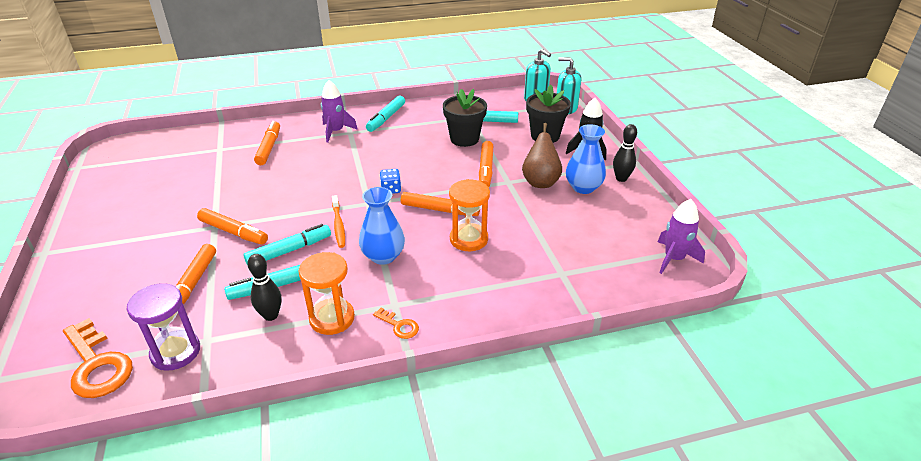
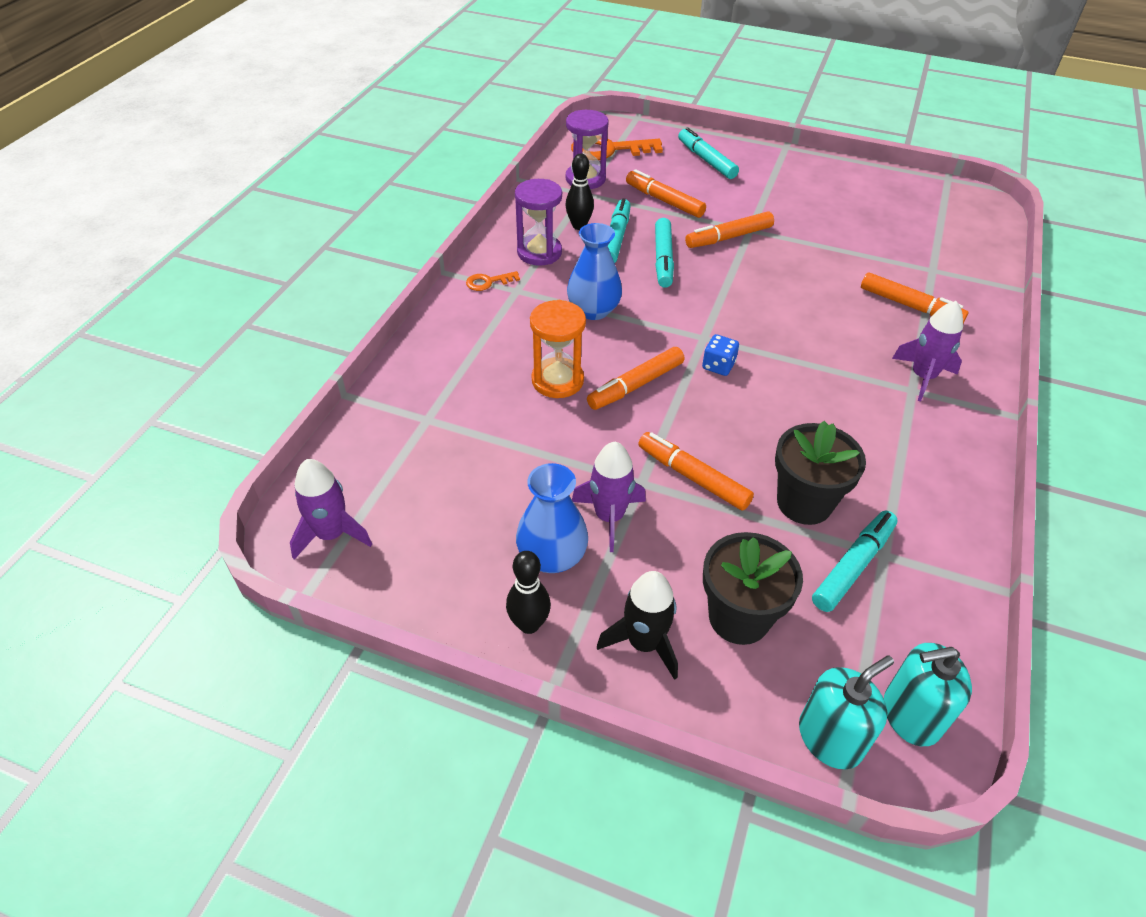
camera: 125 degrees right, 10 degrees up
(332, 318) = (539, 252): orange hourglass -> purple hourglass
(338, 225) = (678, 301): orange toothbrush -> none
(386, 118) = (940, 446): turquoise marker -> turquoise marker (706, 160)
(540, 182) = (609, 517): brown pear -> purple rocket

